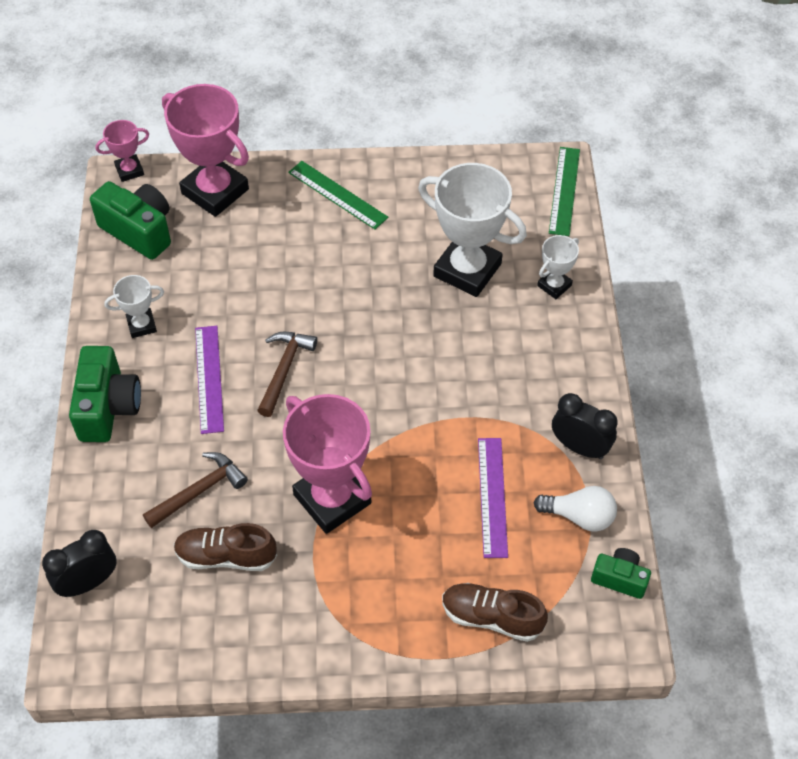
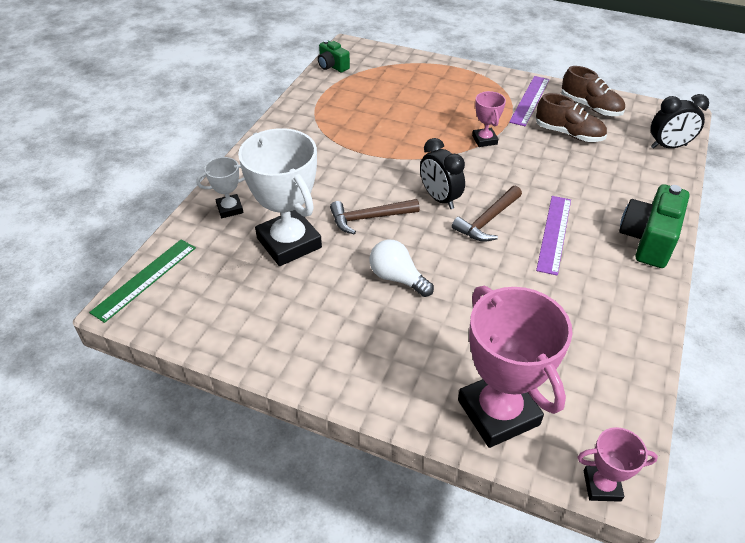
camera: 155 degrees left, 10 degrees down
(139, 231) = (599, 394): green camera -> none
(141, 325) = (609, 294): white trophy -> none
(199, 491) = (580, 169): brown hammer -> brown hammer (369, 218)
(332, 499) = (484, 140): pink trophy -> pink trophy, size x0.49
(337, 195) = (363, 356): green ruler -> none
(491, 617) = (415, 71): brown shoe -> brown shoe (590, 107)
(492, 496) = (377, 113): purple ruler -> purple ruler (530, 100)
(579, 516) = (332, 92): white light bulb -> white light bulb (397, 278)
(580, 447) = (302, 118): black clock -> black clock (439, 198)

